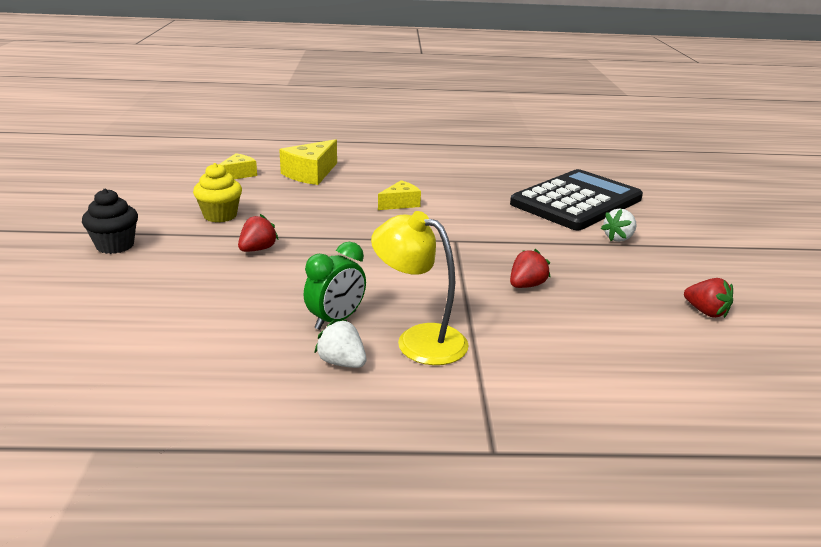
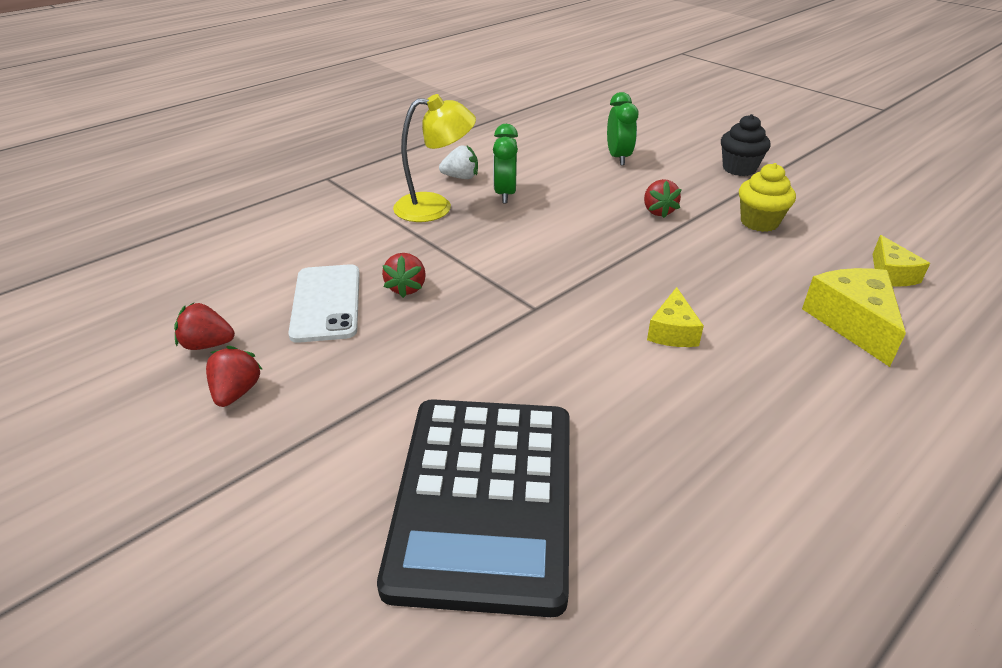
camera: 140 degrees right, 10 degrees up
(161, 303) = (618, 158): none -> green clock
(597, 301) = (326, 303): none -> white phone
(618, 238) = (358, 427): white strawberry -> none
(688, 277) = (236, 392): none -> red strawberry

